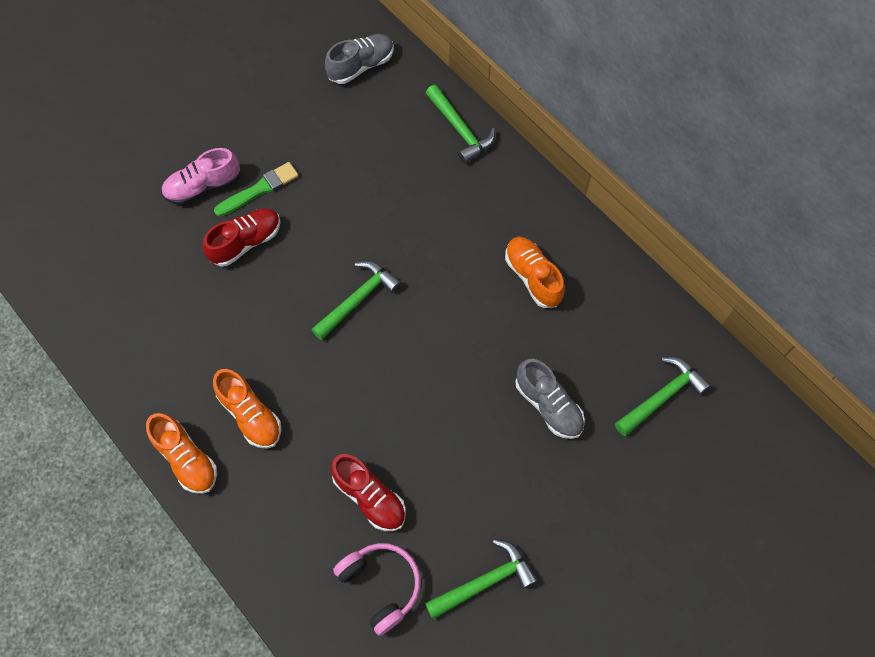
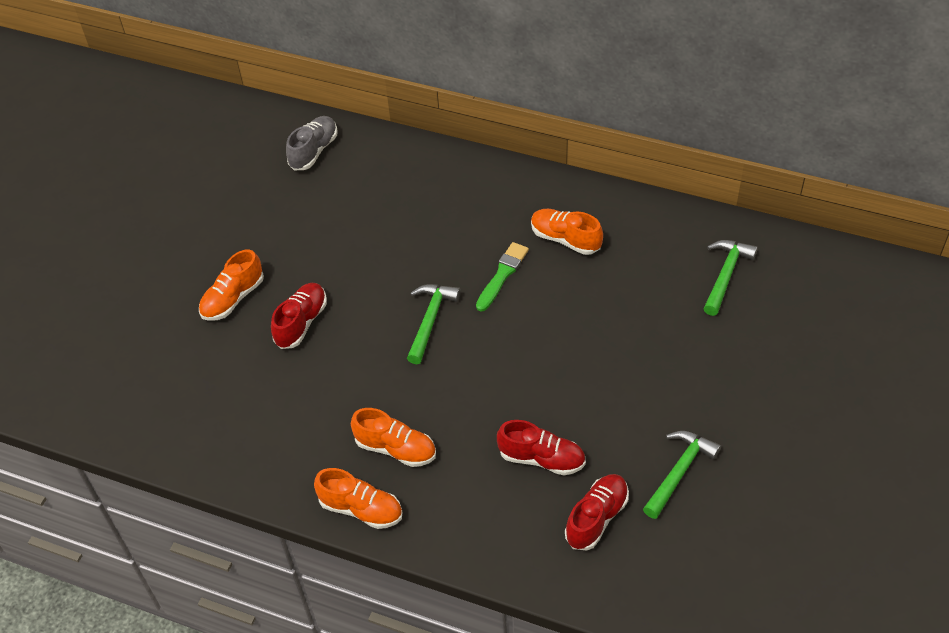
camera: 25 degrees left, 15 degrees down
(203, 187) = (233, 298): pink shoe -> orange shoe
(259, 189) = (286, 278): green brush -> green brush (502, 275)
(381, 585) = (596, 518): pink headphones -> red shoe
(460, 130) = (431, 162): green hammer -> none
(548, 405) = (641, 323): grey shoe -> none

